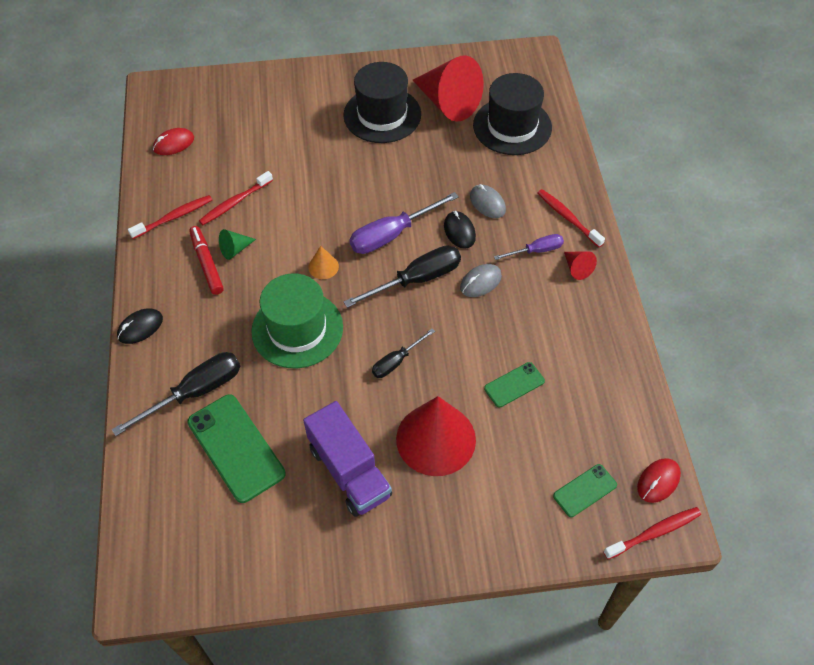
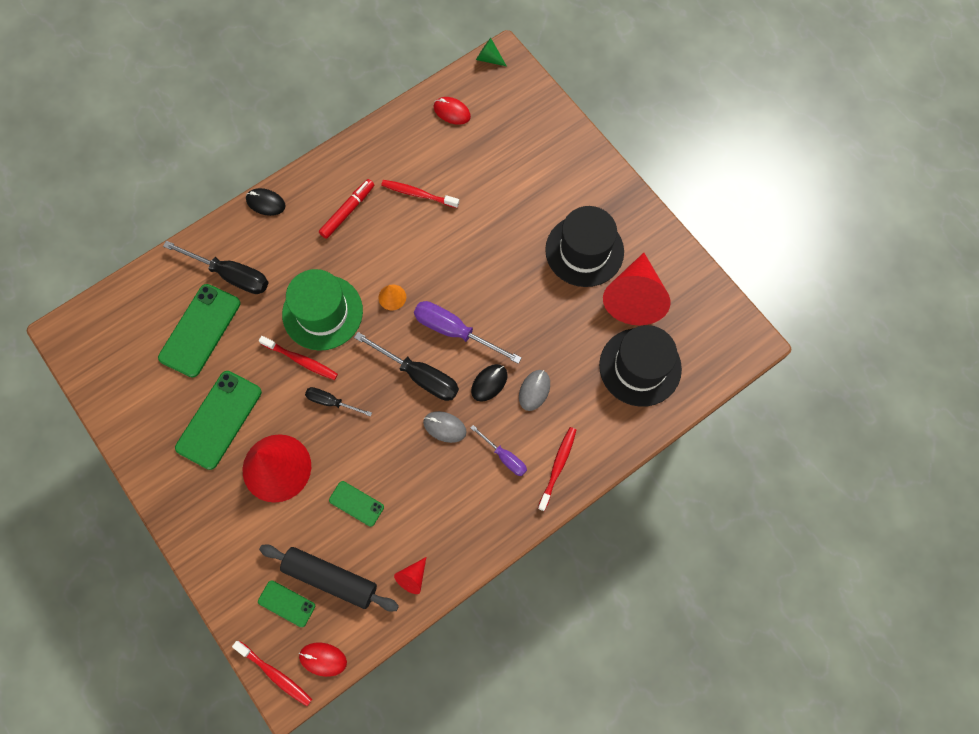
camera: 60 degrees right, 15 degrees up
(174, 217) = (378, 160): red toothbrush -> red toothbrush (301, 360)
(235, 249) = (372, 223): green cone -> green cone (489, 58)
(349, 471) = (219, 420): purple truck -> green phone
(577, 268) = (504, 500): red cone -> red cone (412, 577)
(578, 439) = (330, 578): none -> black rolling pin

